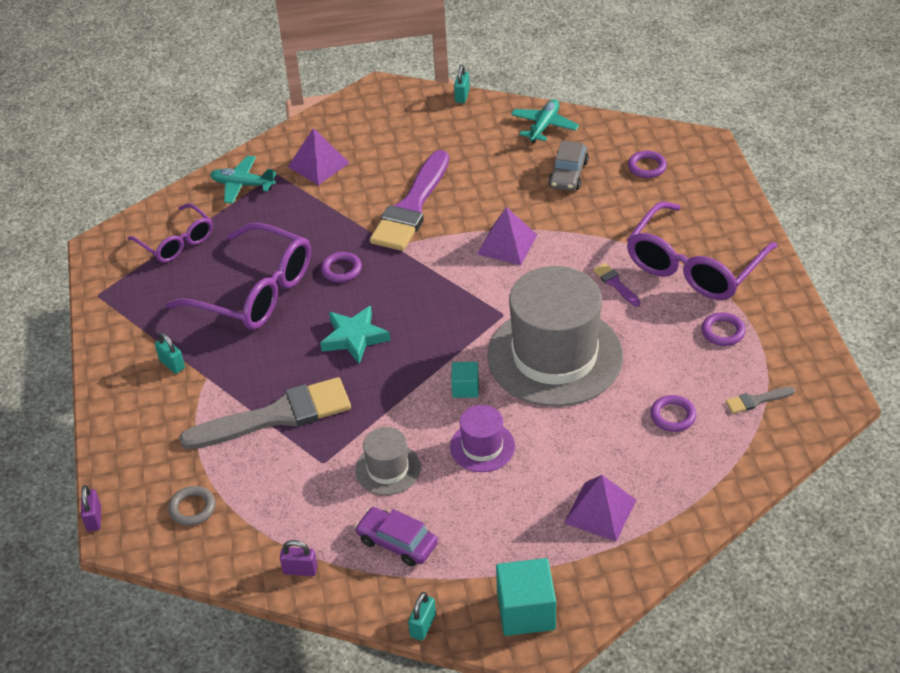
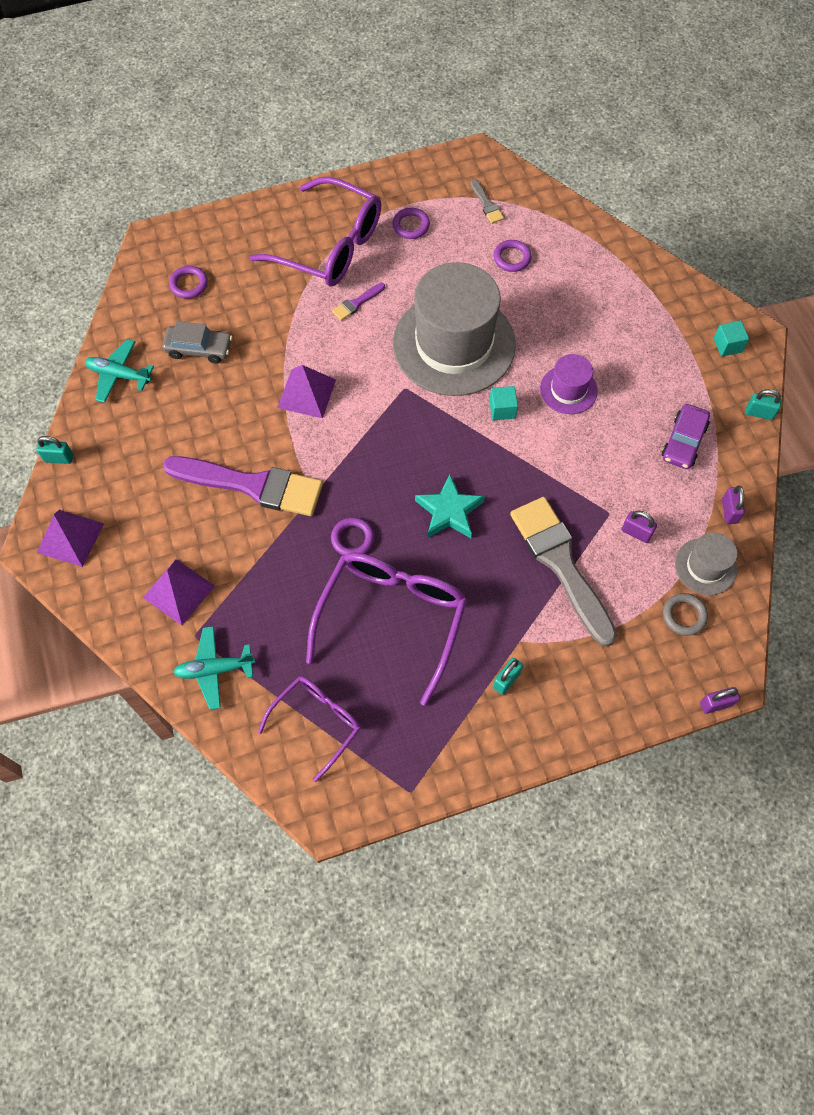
camera: 100 degrees left, 20 degrees up
(242, 185) = (214, 669): turquoise plane -> turquoise plane turned 75 degrees clockwise
(295, 482) = (636, 532): none -> purple padlock
(387, 469) = (607, 459): grey hat -> grey hat (705, 566)
(526, 611) = (727, 345): turquoise cube -> turquoise cube, size x0.57
(600, 511) = (620, 302): purple pyramid -> purple pyramid (70, 537)

